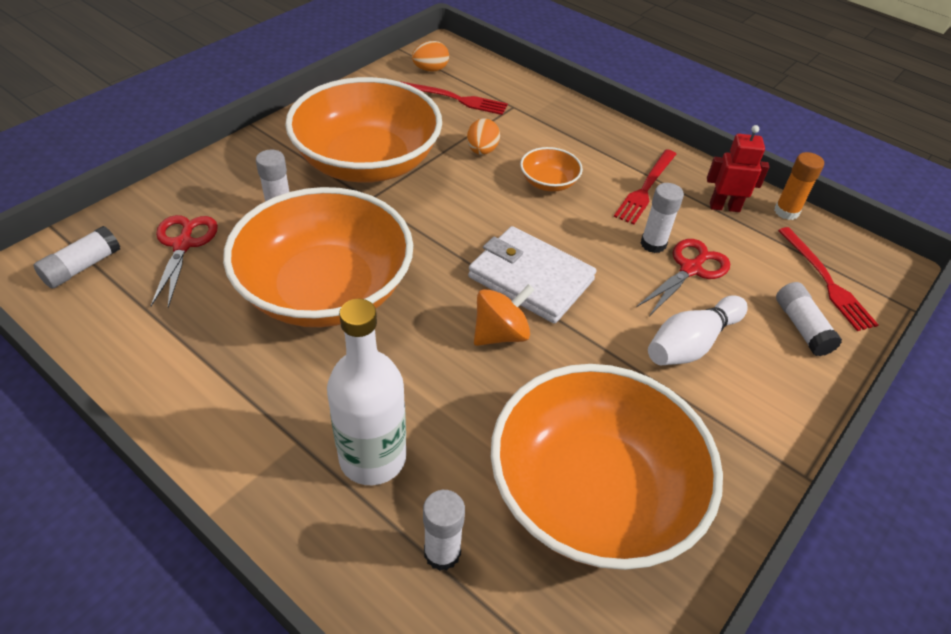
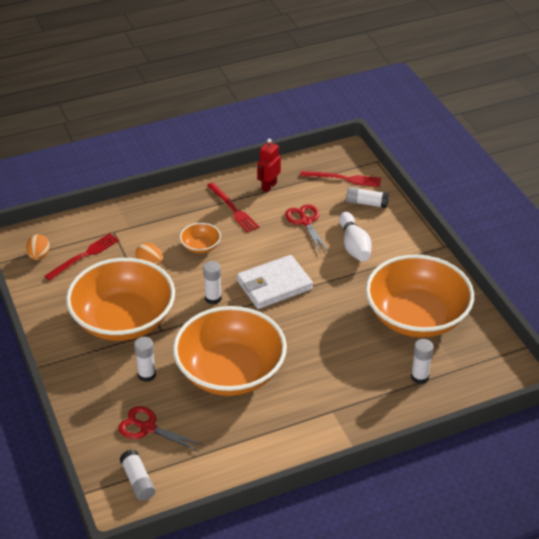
camera: 60 degrees left, 5 degrees down
(372, 458) = (357, 385): white bottle -> none
(500, 334) = (306, 312): orange spinning top -> none
(653, 244) = (279, 227): white glue stick -> white glue stick (213, 298)
(786, 212) = (288, 165): orange glue stick -> none

